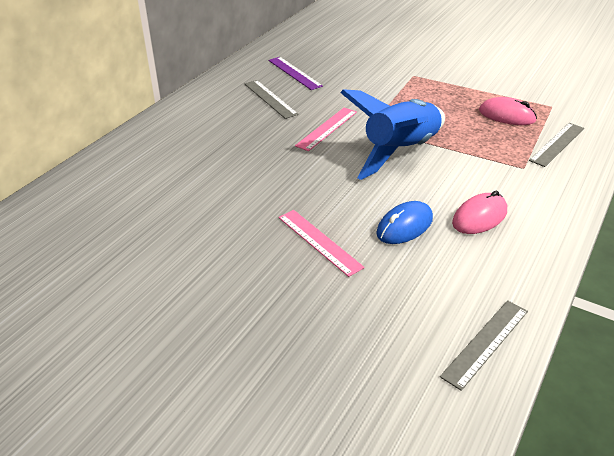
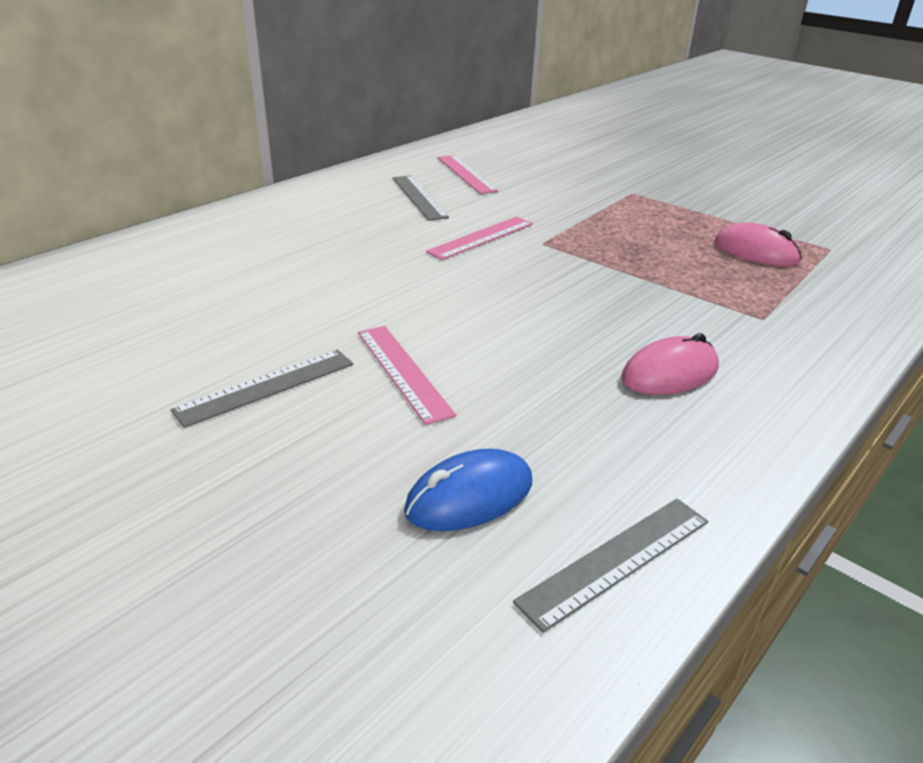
camera: 10 degrees right, 5 degrees down
(294, 73) = (466, 174): purple ruler -> pink ruler
(400, 152) = (577, 276): blue rocket -> none
(404, 226) = (544, 369): blue mouse -> blue mouse (469, 497)
(557, 144) = (826, 295): grey ruler -> grey ruler (266, 387)

